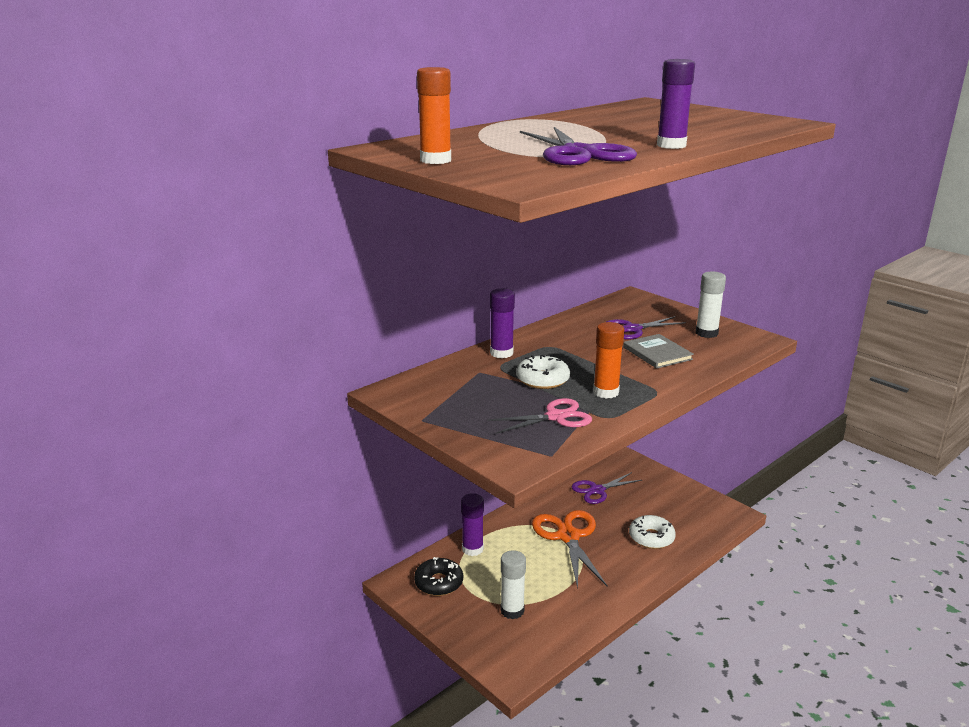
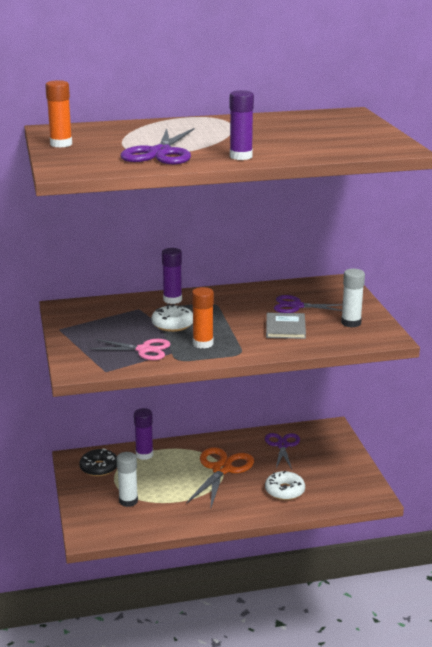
camera: 30 degrees right, 0 degrees up
(597, 490) = (282, 445): purple scissors -> purple scissors turned 90 degrees clockwise

